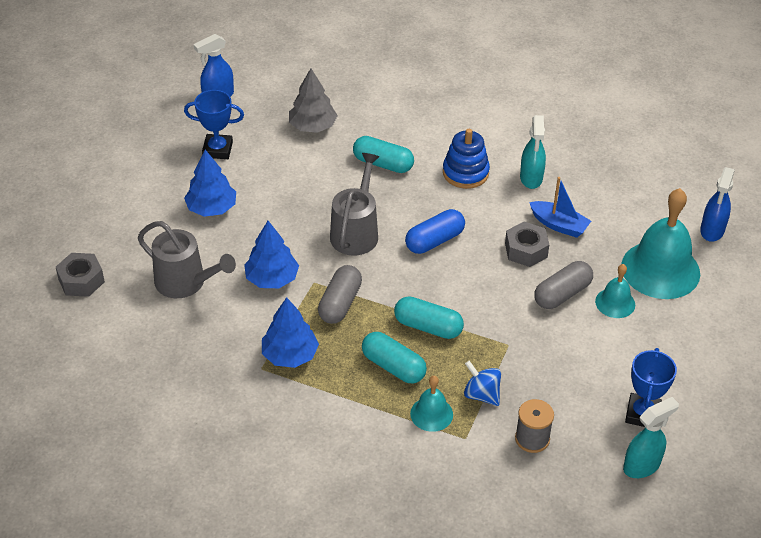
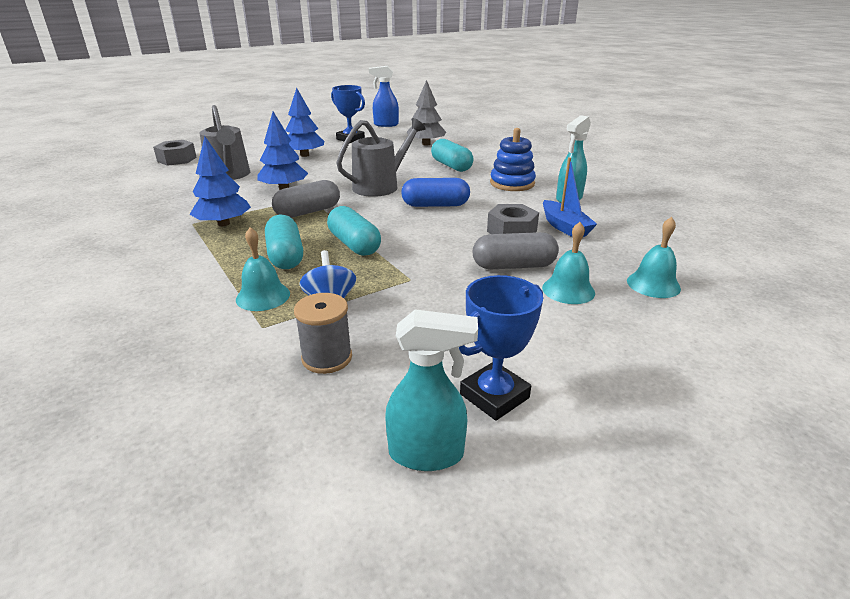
camera: 35 degrees right, 15 degrees down
(660, 269) = (653, 284): turquoise bell -> turquoise bell, size x0.50
(712, 231) = (751, 277): blue spray bottle -> none

